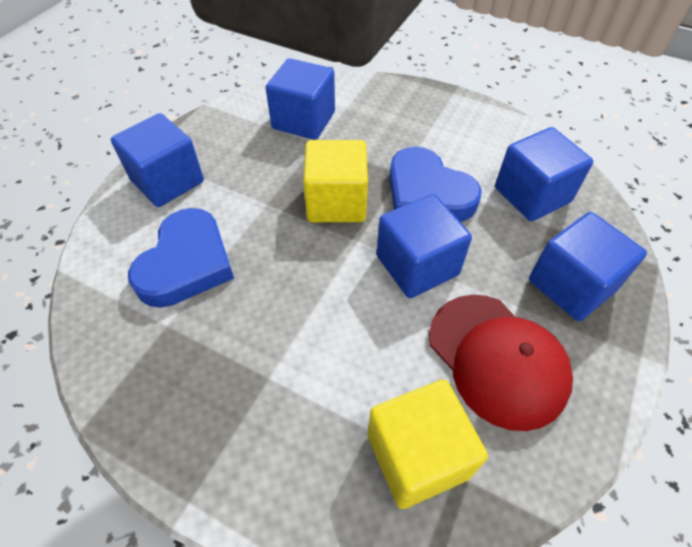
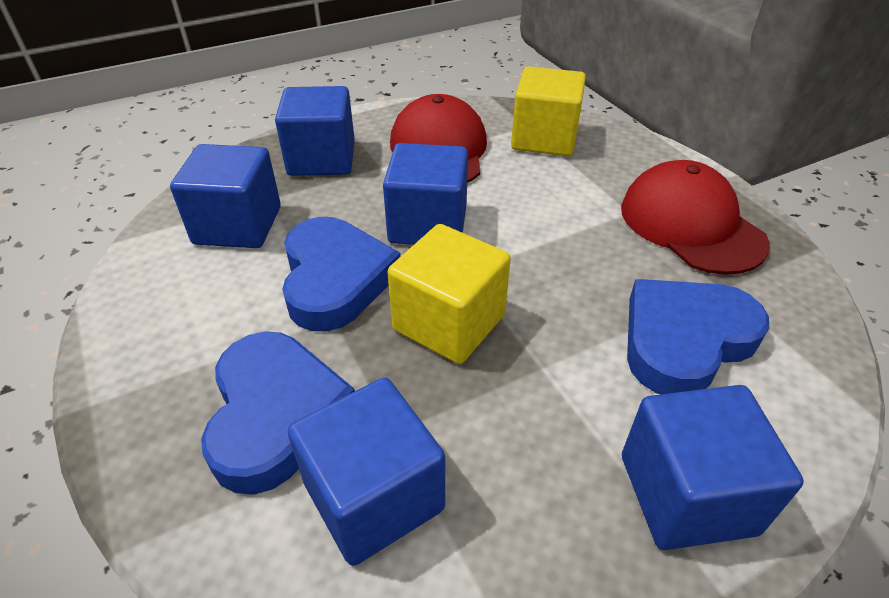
camera: 145 degrees left, 10 degrees down
(207, 391) = (691, 224): none -> red cap
(374, 124) = (275, 414): none -> blue heart

